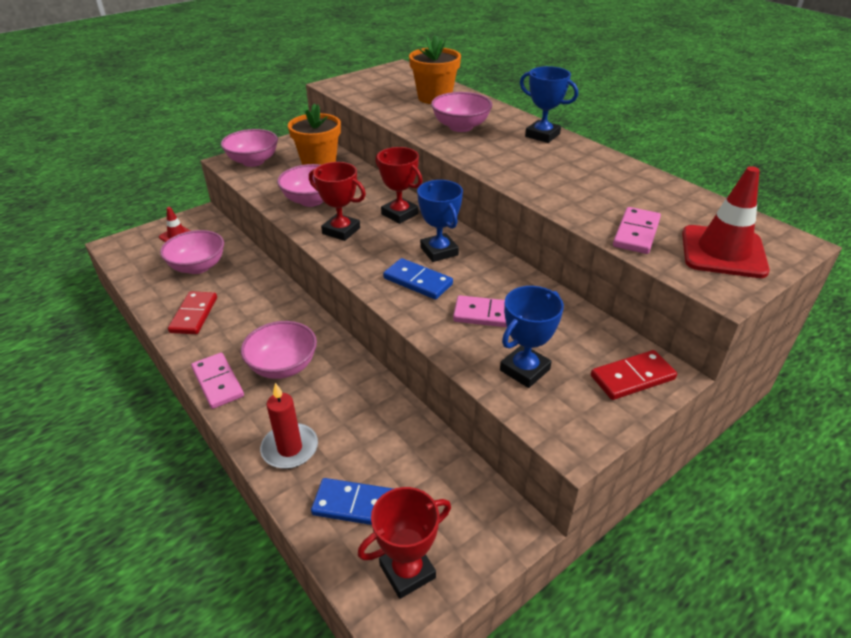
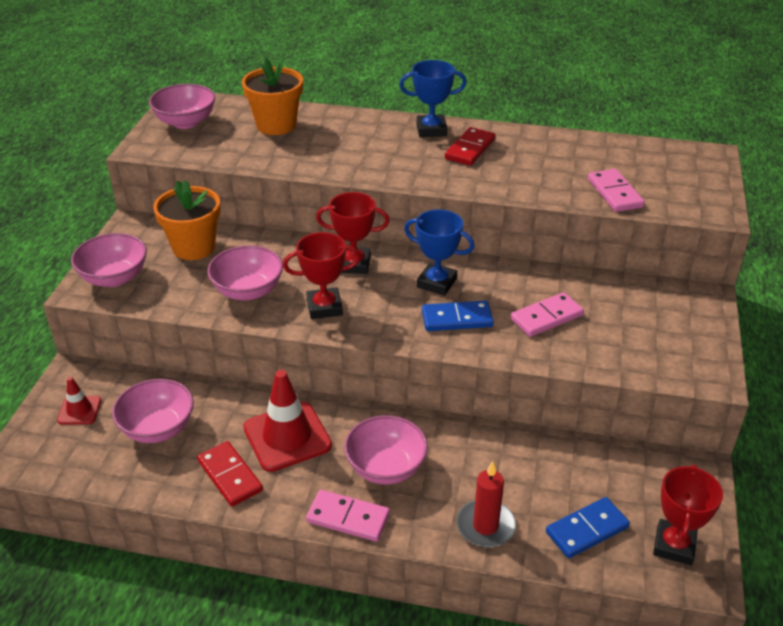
camera: 40 degrees left, 0 degrees up
(460, 127) = (349, 149): pink bowl -> pink bowl (185, 122)
(524, 370) = (623, 345): blue trophy -> none
(632, 377) = (691, 311): red domino -> red domino (470, 149)
(723, 252) = (682, 182): red traffic cone -> red traffic cone (287, 436)

